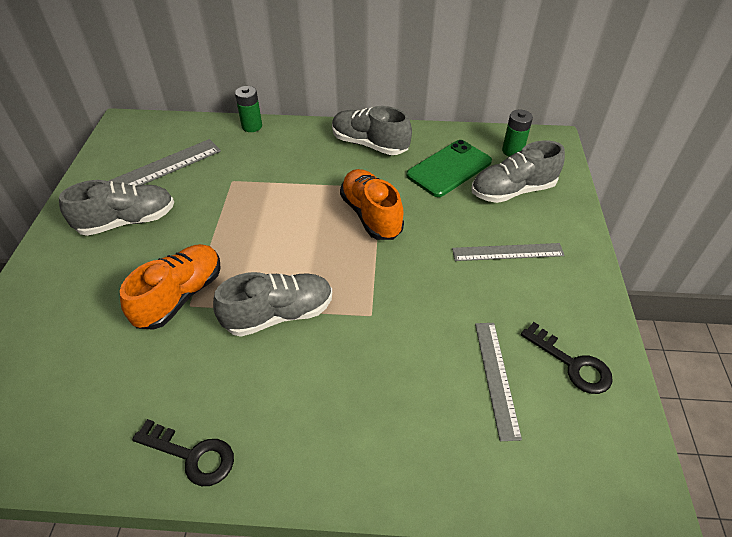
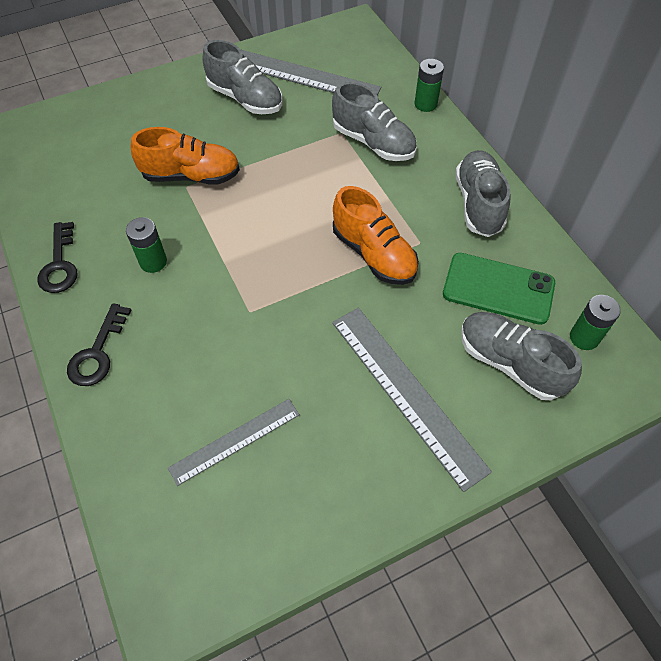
camera: 60 degrees right, 10 degrees up
(259, 366) = (153, 262): none -> green battery
(279, 314) = (210, 247): grey shoe -> grey shoe (373, 142)
(371, 215) = (373, 254): orange shoe -> orange shoe turned 105 degrees clockwise
(507, 252) = (406, 393): grey ruler -> grey ruler, size x1.66
(572, 364) = (288, 505): black key -> black key (97, 353)

